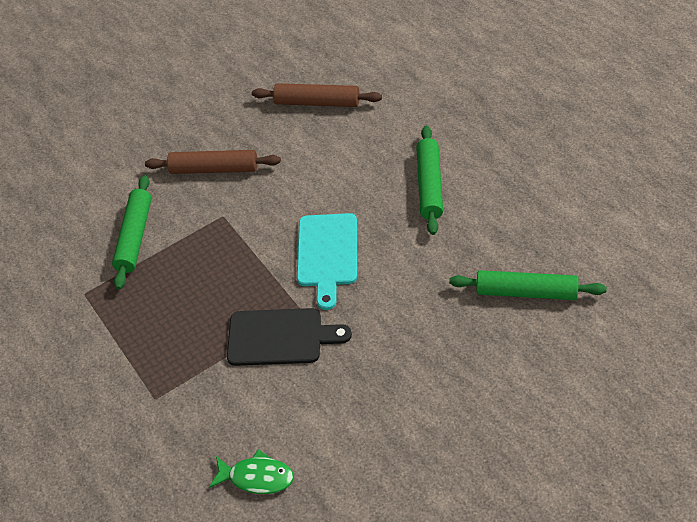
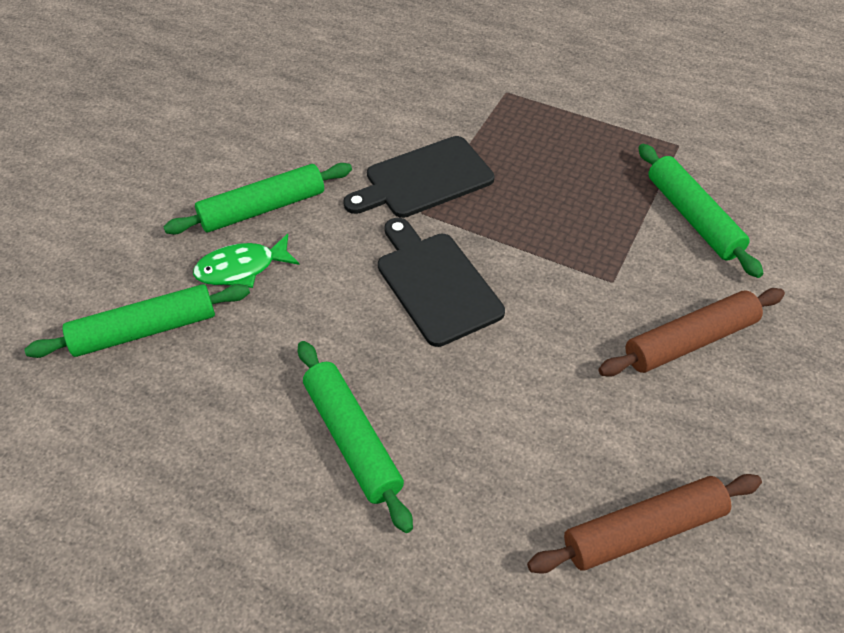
camera: 145 degrees right, 0 degrees up
(257, 477) = (359, 73): green fish -> green fish (241, 268)
(327, 254) = (436, 283): turquoise cutting board -> black cutting board
(410, 358) = (263, 208): none -> green rolling pin

